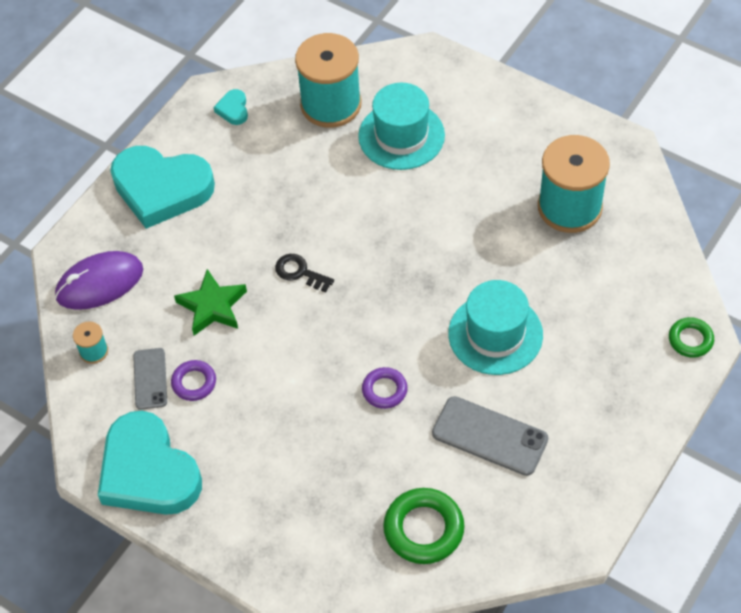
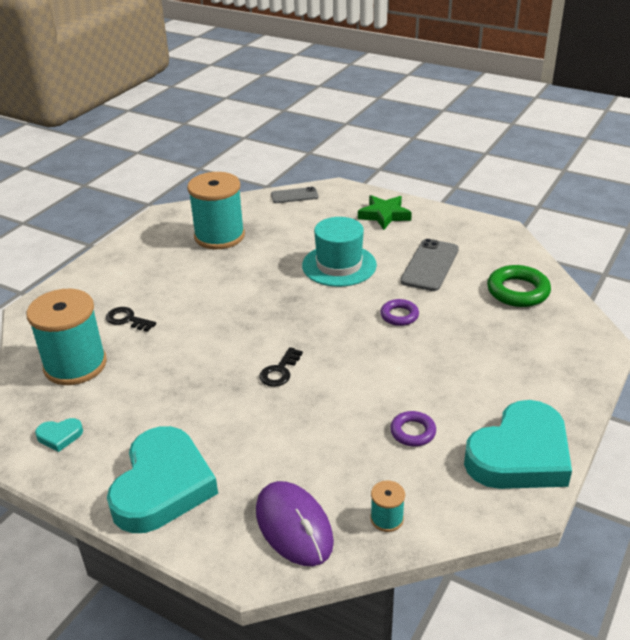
camera: 95 degrees left, 20 degrees down
(150, 379) = (414, 466): grey phone -> grey phone (294, 196)
(212, 306) = (321, 427): green star -> green star (384, 215)
(401, 136) = (127, 319): turquoise hat -> black key
(690, 340) = (336, 191): green ring -> none

